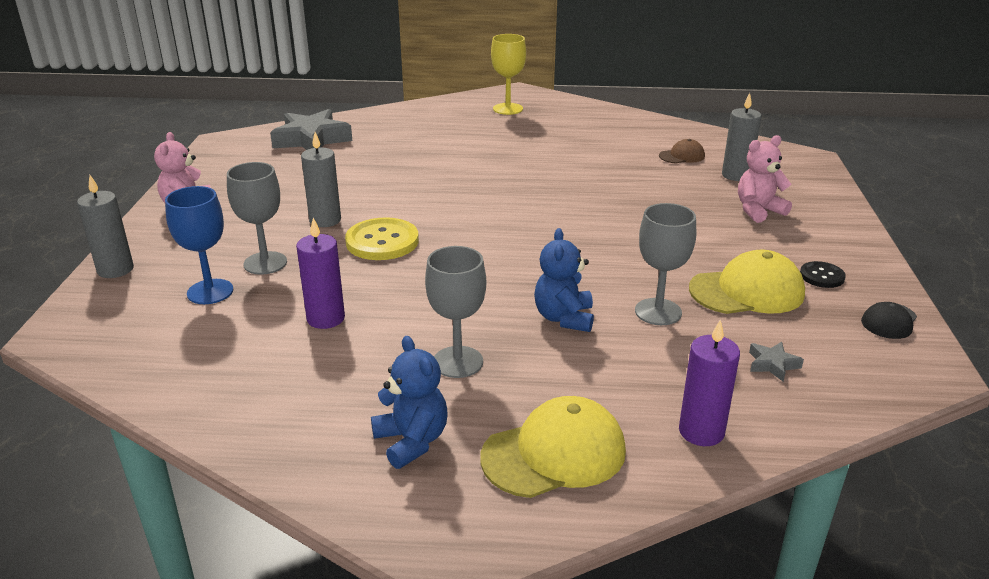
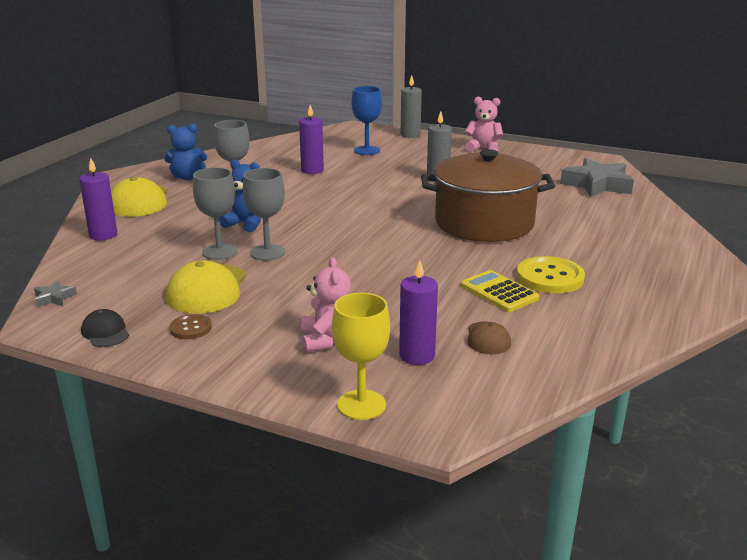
camera: 110 degrees right, 5 degrees down
(265, 263) = (389, 162): grey goblet -> grey goblet (267, 252)
(382, 241) = (393, 190): yellow button -> yellow button (550, 277)
(456, 180) = (484, 223): none -> brown pot
(508, 109) = (669, 271): yellow goblet -> yellow goblet (361, 405)
(603, 159) = (499, 292): none -> yellow calculator
(736, 175) = (417, 356): grey candle -> purple candle
(772, 364) = (123, 271): grey star -> grey star (54, 298)
(822, 276) = (191, 328): black button -> brown button

